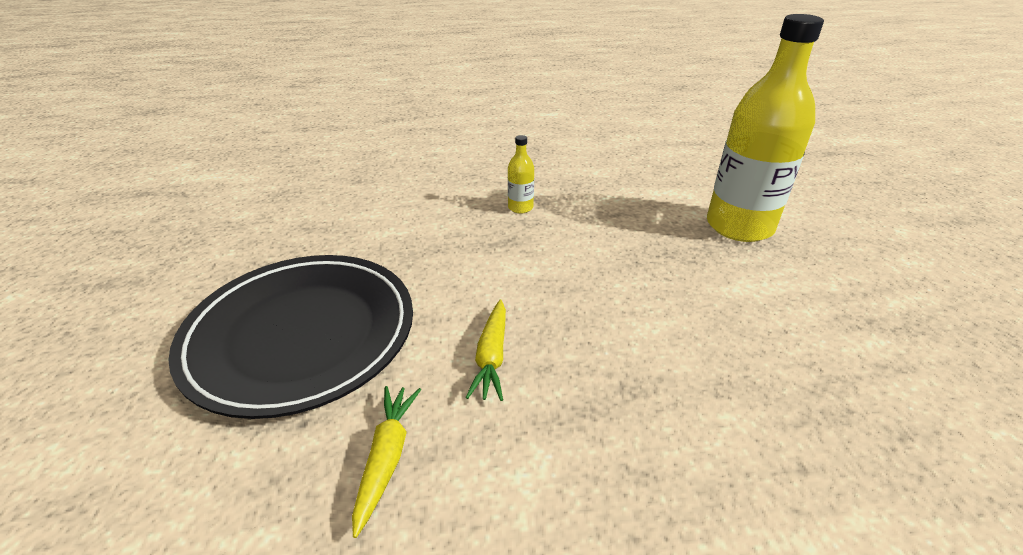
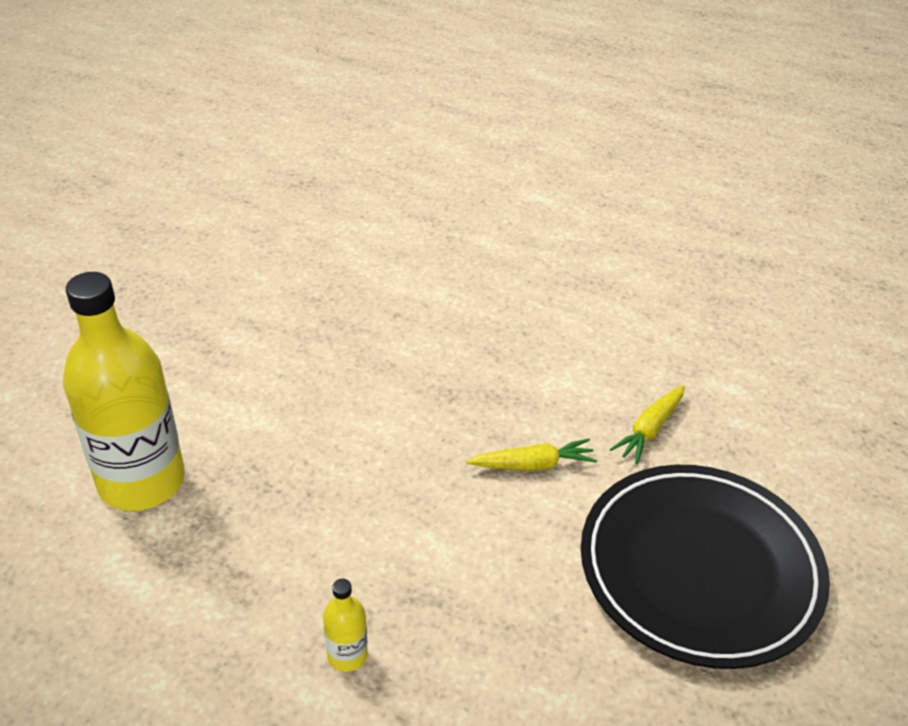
camera: 150 degrees left, 5 degrees up
(491, 356) = (533, 464): yellow carrot -> yellow carrot turned 45 degrees clockwise

